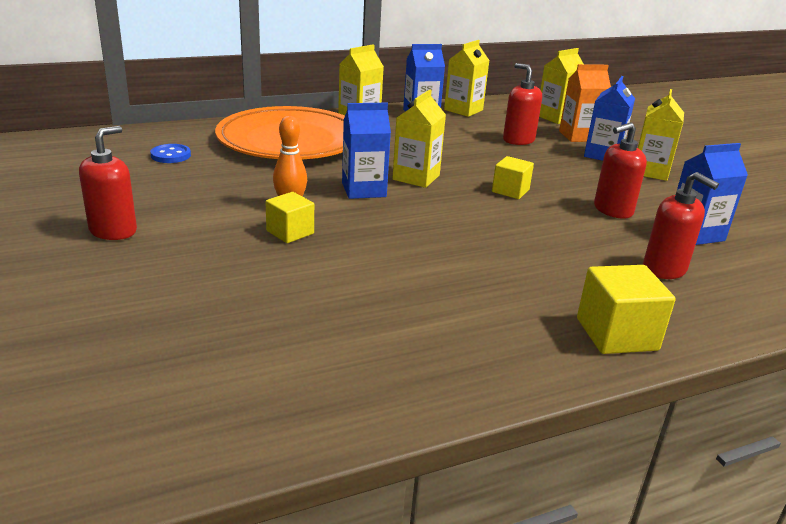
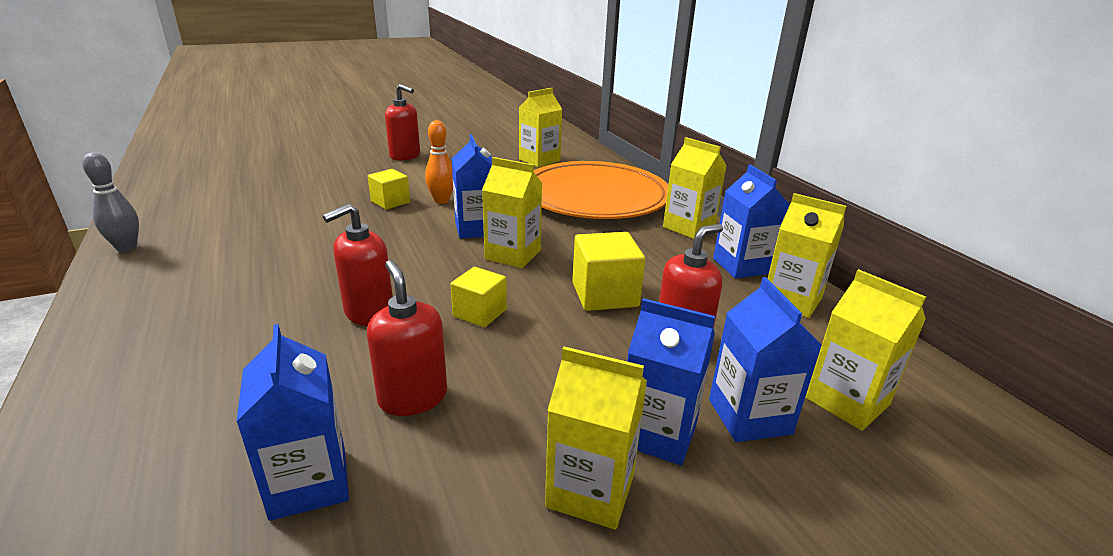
camera: 90 degrees right, 0 degrees up
(171, 155) = (539, 160): blue button -> yellow carton
(432, 396) = (126, 247): none -> grey bowling pin
(578, 136) = (749, 416): orange carton -> blue carton
(616, 334) = (120, 341): yellow cube -> yellow cube (605, 294)
(664, 269) = (220, 412): red soap dispenser -> red soap dispenser (369, 313)

